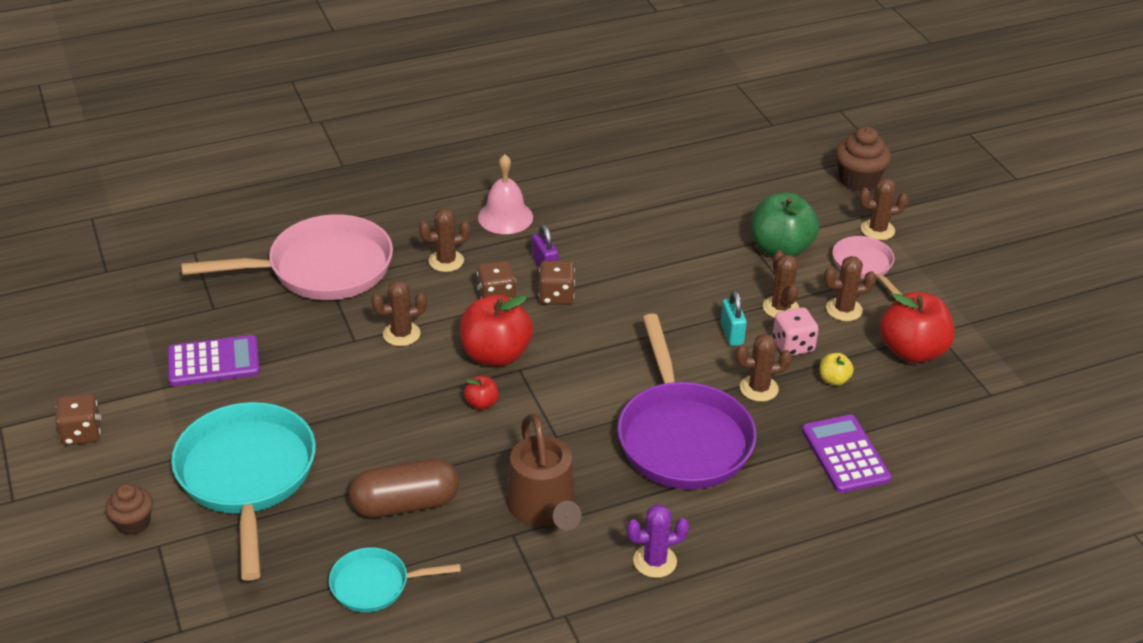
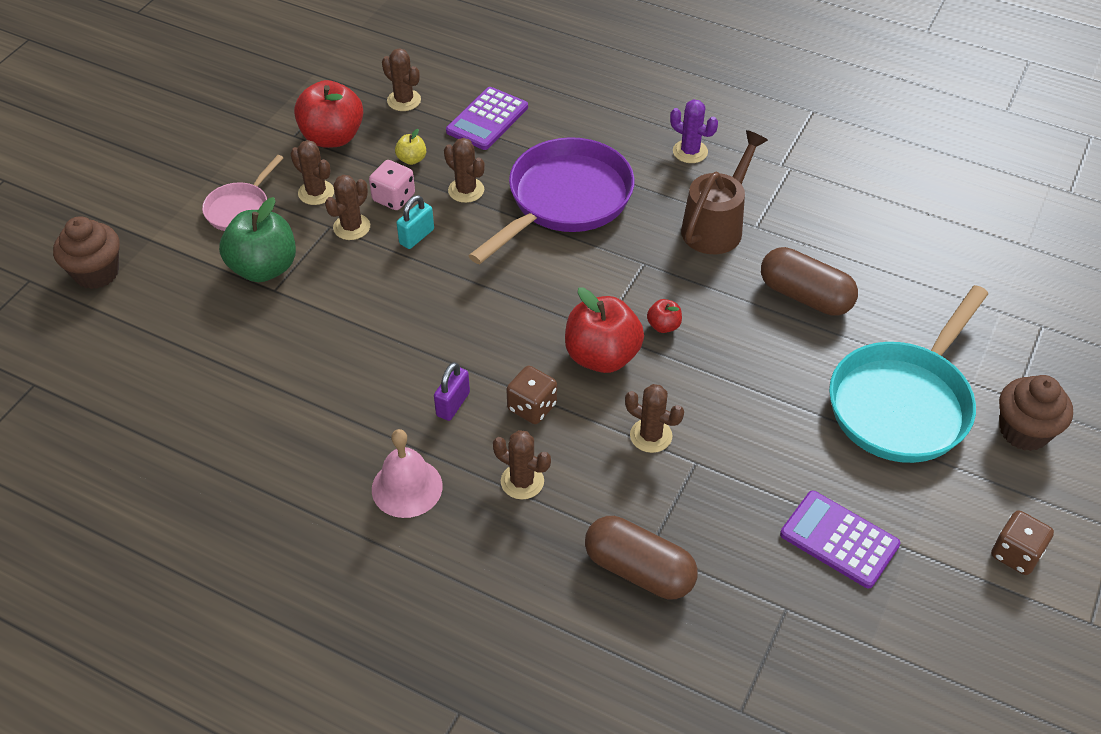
camera: 130 degrees left, 10 degrees up
(133, 523) = (1024, 431): brown cupcake -> brown cupcake, size x1.55
(322, 269) = (639, 570): pink pan -> brown capsule
(375, 585) = (881, 261): turquoise pan -> none
(556, 296) = (486, 369): brown dice -> none
(877, 230) = (174, 225): brown cactus -> brown cactus (404, 100)

